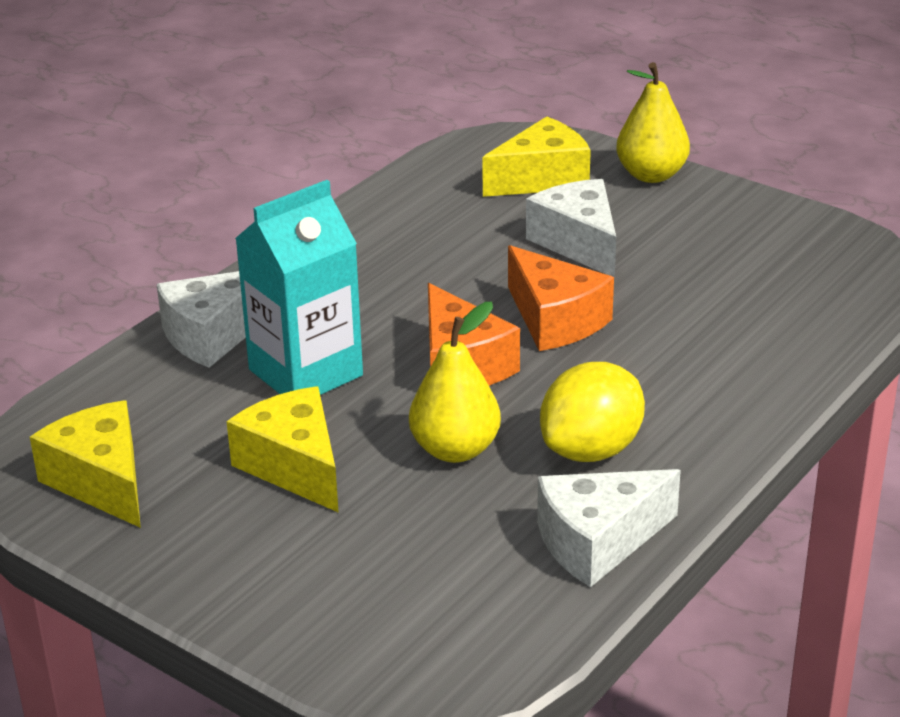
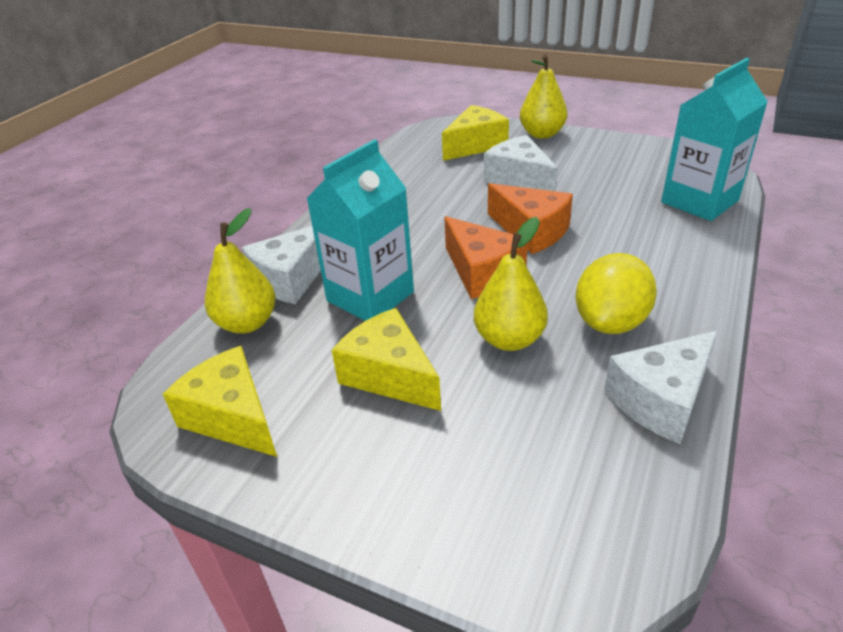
camera: 10 degrees left, 5 degrees up
(143, 381) = (247, 323): none -> yellow pear
(815, 314) = (699, 201): none -> turquoise carton

